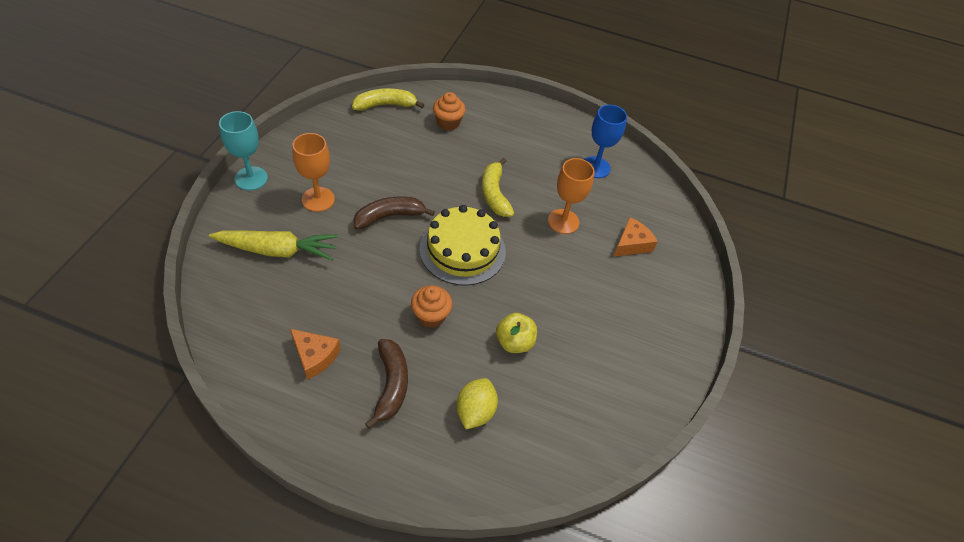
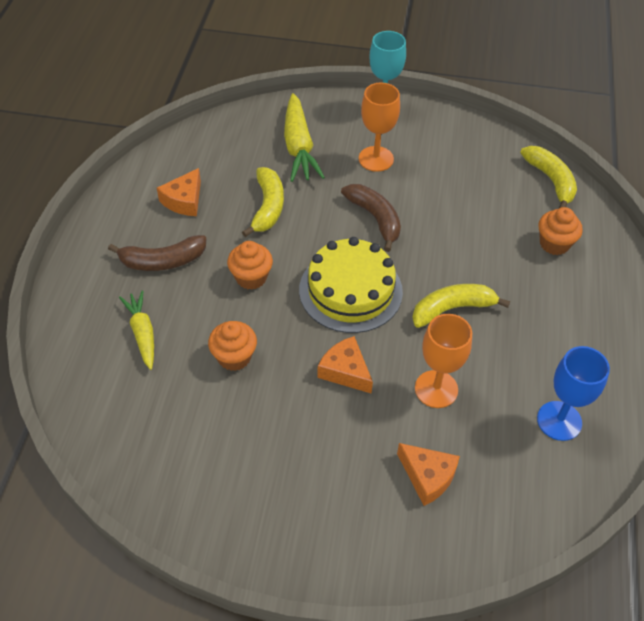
camera: 85 degrees right, 0 degrees up
(349, 289) = (268, 207): none -> yellow banana
(475, 411) = (142, 333): yellow lemon -> yellow carrot
(514, 342) = (234, 357): yellow apple -> orange cupcake
(540, 270) = (345, 371): none -> orange cheese

